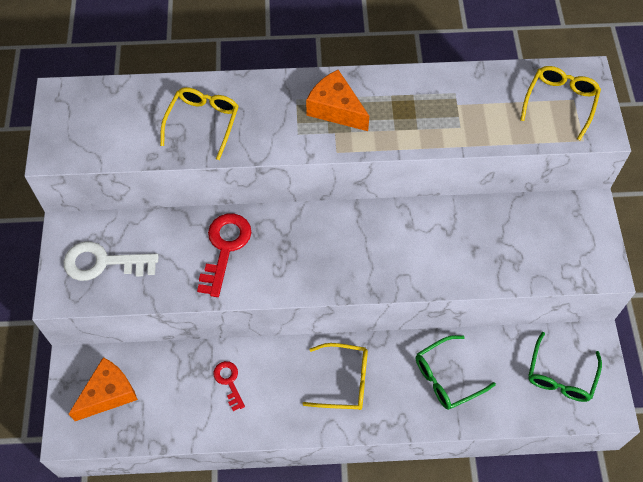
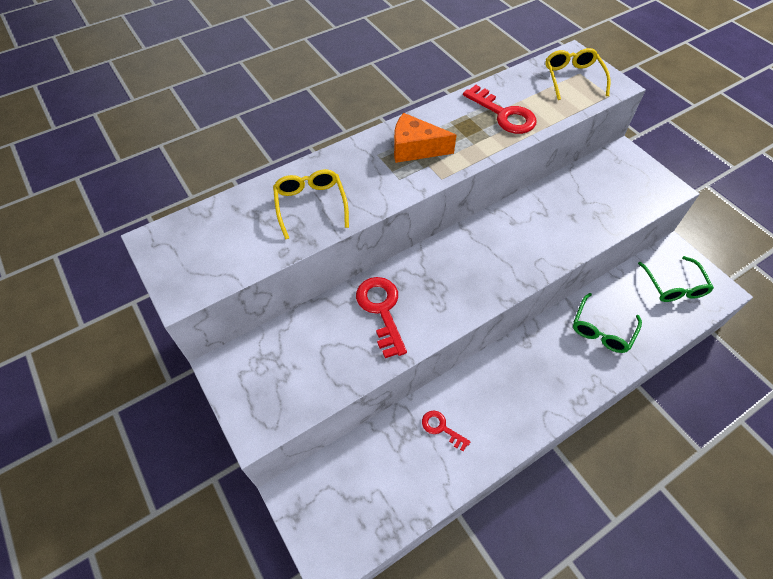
camera: 30 degrees left, 5 degrees down
(103, 263) = (279, 378): white key -> none
(108, 394) = (342, 501): orange cheese -> none
(343, 381) = (531, 375): yellow glasses -> none
(451, 111) = (503, 114): none -> red key

